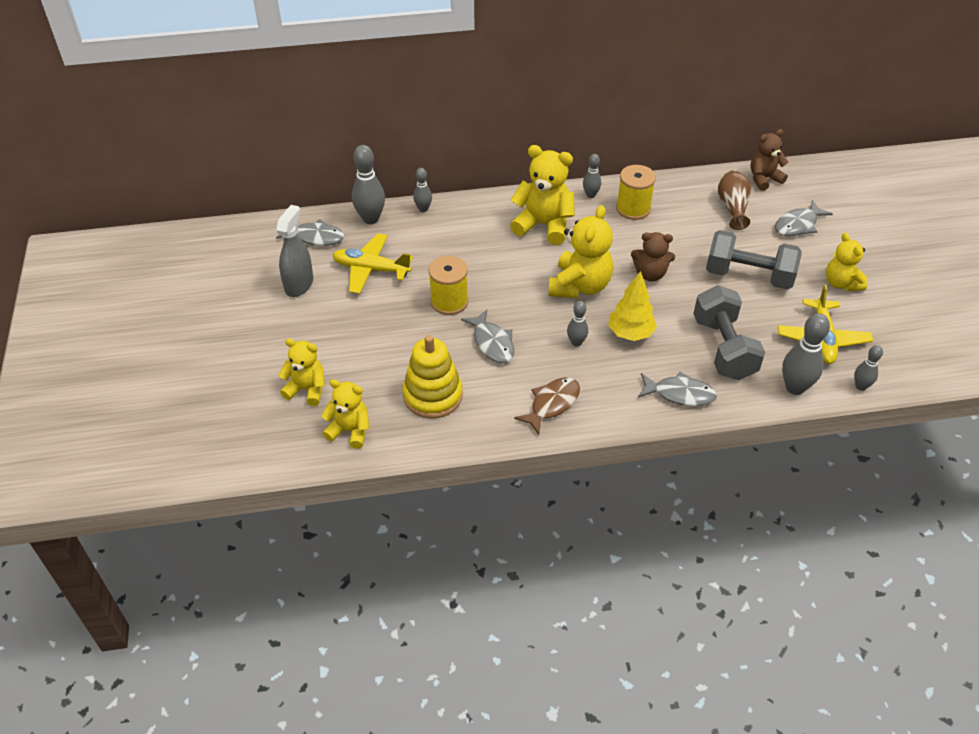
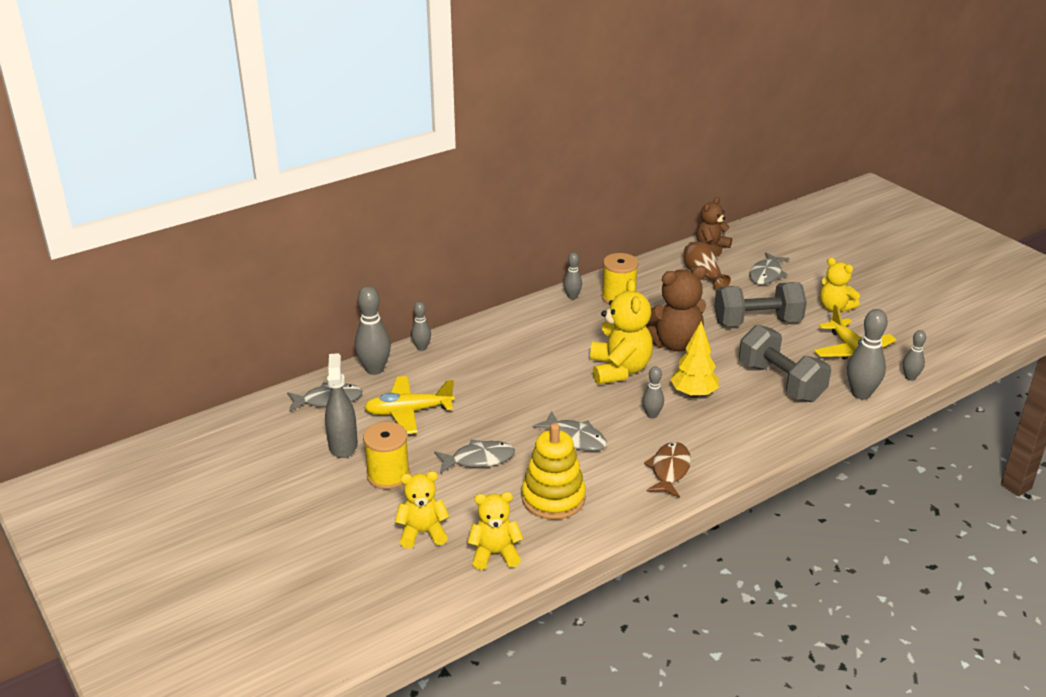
camera: 25 degrees left, 15 degrees down
(449, 301) = (507, 416): yellow spool -> yellow spool (388, 475)
(543, 225) = (548, 331): yellow teddy bear -> none
(650, 274) = (674, 343): brown teddy bear -> brown teddy bear, size x1.57
(680, 394) = (773, 428): grey fish -> grey fish (479, 459)

